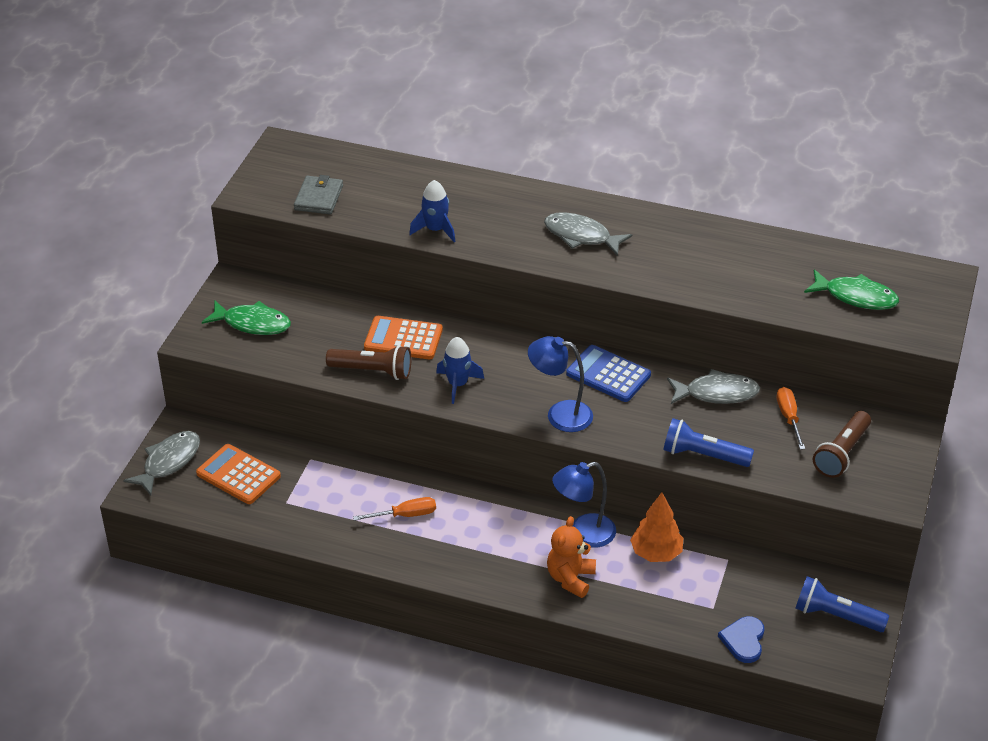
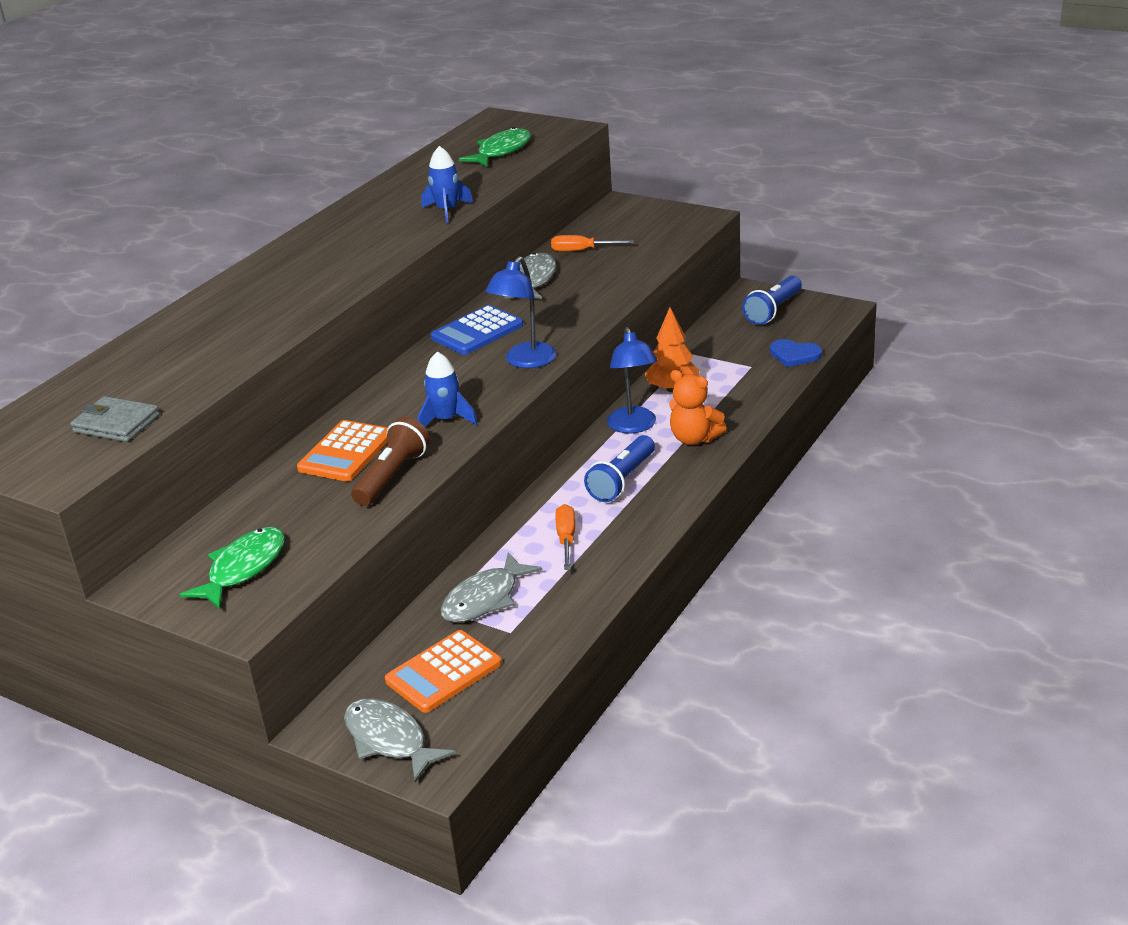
camera: 75 degrees left, 10 degrees down
(435, 230) = (247, 346): blue rocket -> blue rocket (447, 211)
(581, 236) = (323, 264): grey fish -> grey fish (485, 599)
(703, 455) = (616, 292): blue flashlight -> blue flashlight (622, 480)
(841, 453) = (638, 233): brown flashlight -> none

